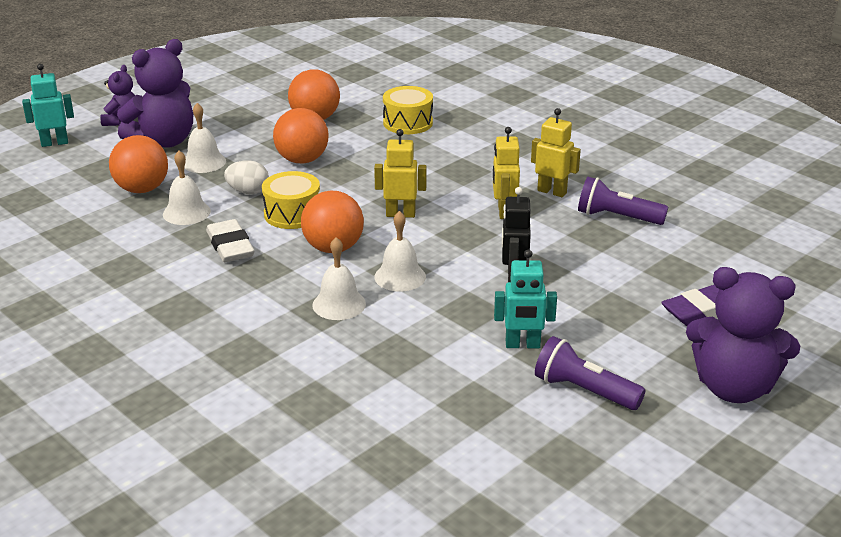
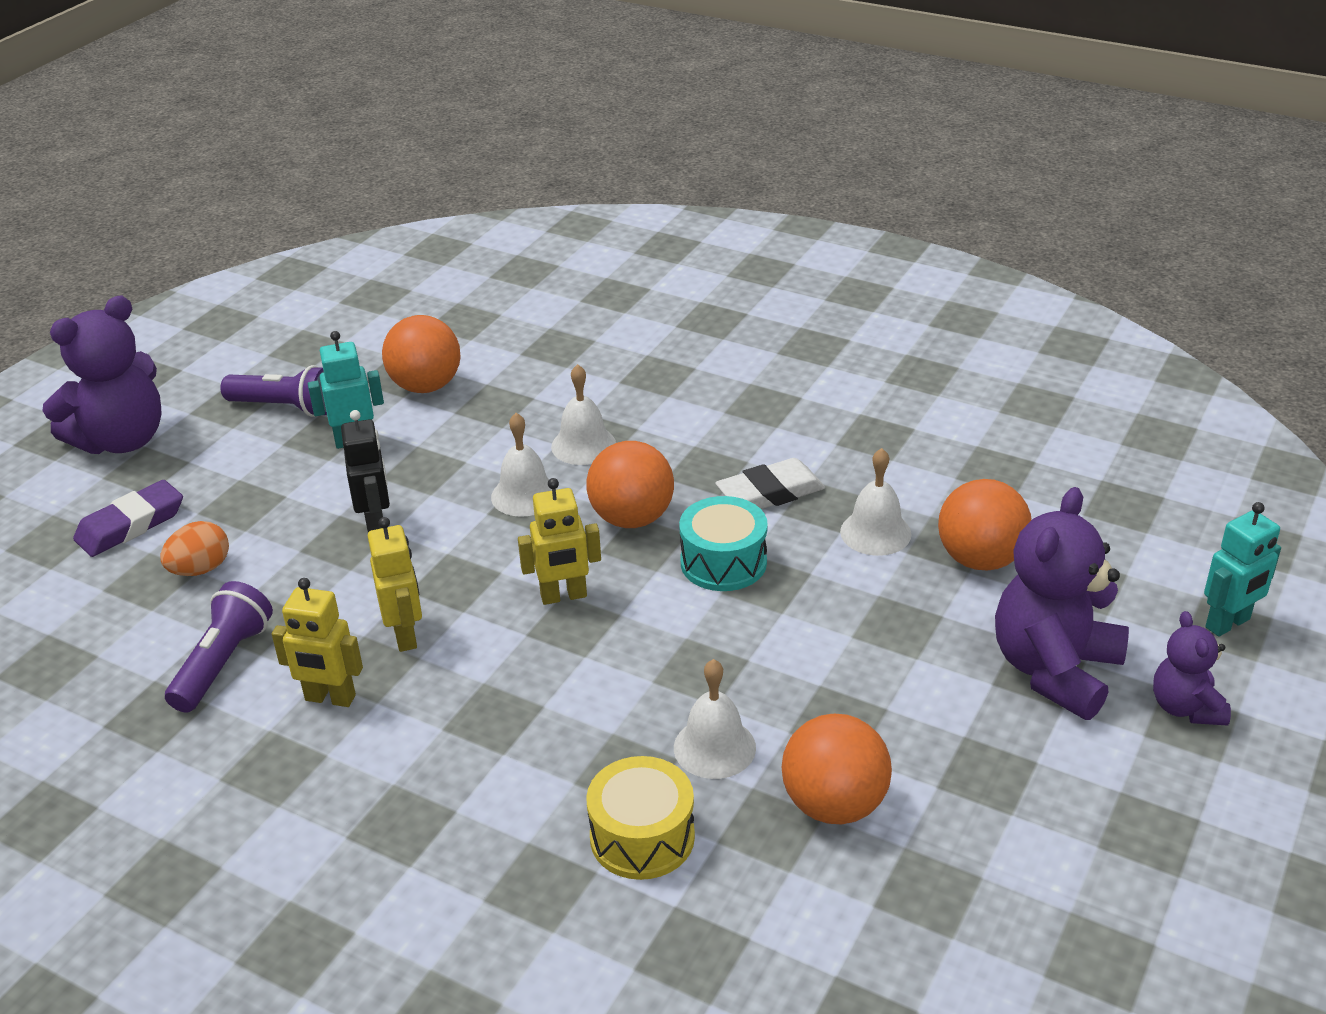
camera: 165 degrees right, 5 degrees up
(203, 162) = (941, 636): white bell -> white bell (714, 747)
(230, 246) = (770, 493): white eraser -> white eraser turned 75 degrees counterclockwise
(248, 192) = (819, 589): white egg -> none
(292, 214) = (723, 562): yellow drum -> turquoise drum
(302, 160) = (782, 679): orange ball -> orange ball (426, 386)
(617, 217) = (223, 663): purple flashlight -> purple flashlight turned 75 degrees counterclockwise
(640, 271) = (200, 569): none -> orange egg
(733, 387) = (122, 440): purple teddy bear -> purple teddy bear turned 135 degrees clockwise

